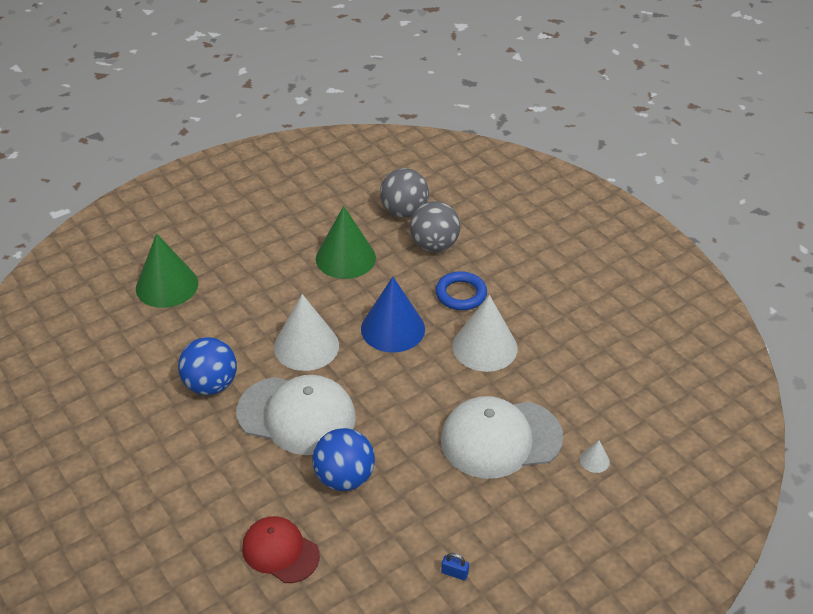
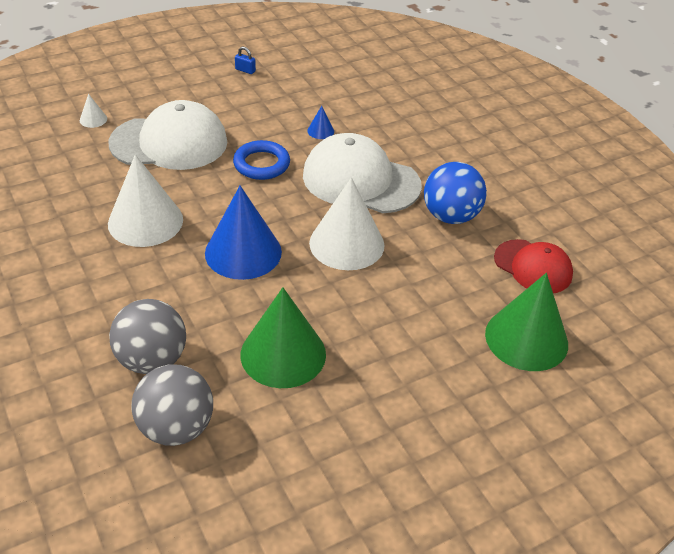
camera: 175 degrees left, 0 degrees up
(280, 551) = (378, 94): red cap -> red cap (533, 267)
(344, 478) = (320, 131): blue ball -> blue cone
(461, 294) = (145, 284): blue ring -> blue ring (261, 164)

